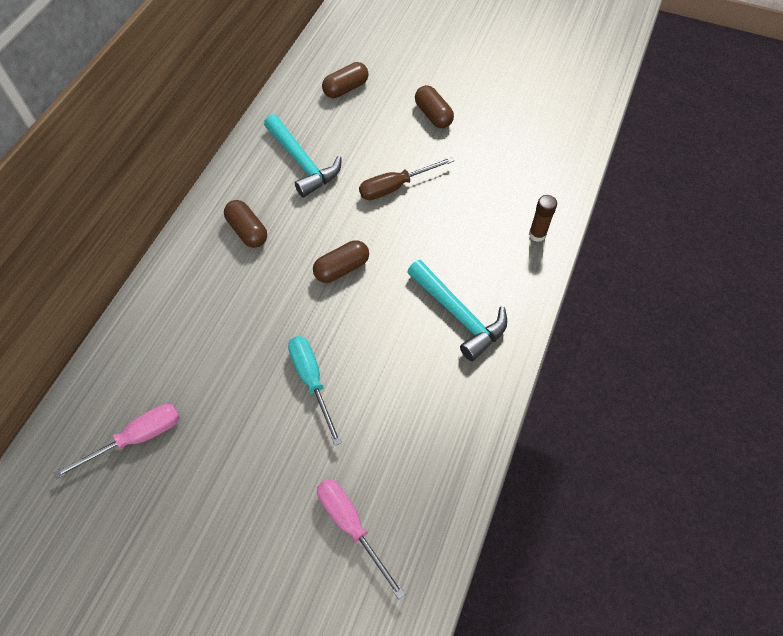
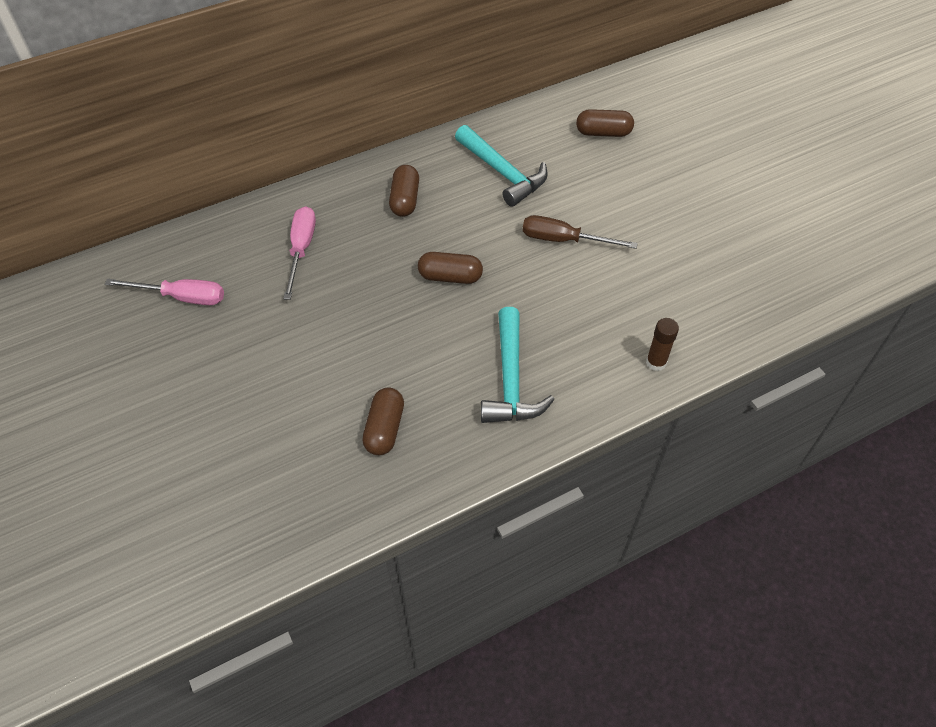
camera: 40 degrees right, 5 degrees down
(303, 163) = (503, 173): turquoise hammer -> turquoise hammer turned 45 degrees counterclockwise
(312, 381) = (340, 346): turquoise screwdriver -> none
(351, 526) = (262, 473): pink screwdriver -> pink screwdriver (301, 249)
(433, 115) = (662, 200): brown capsule -> brown capsule (384, 429)

